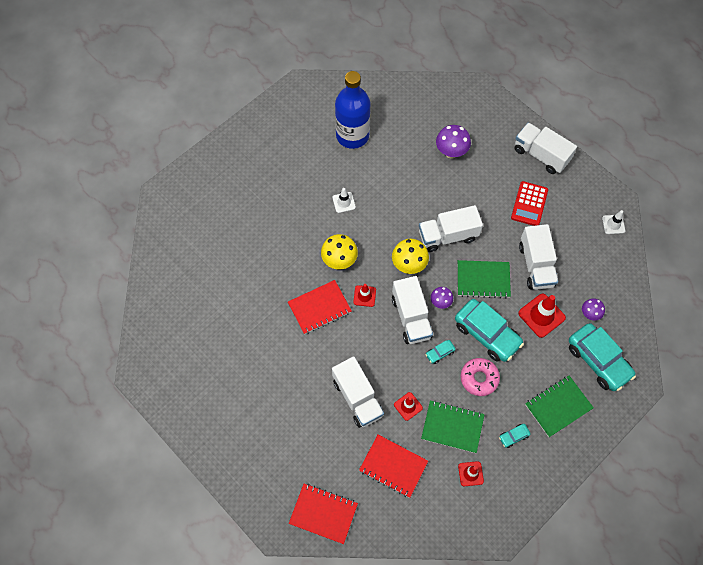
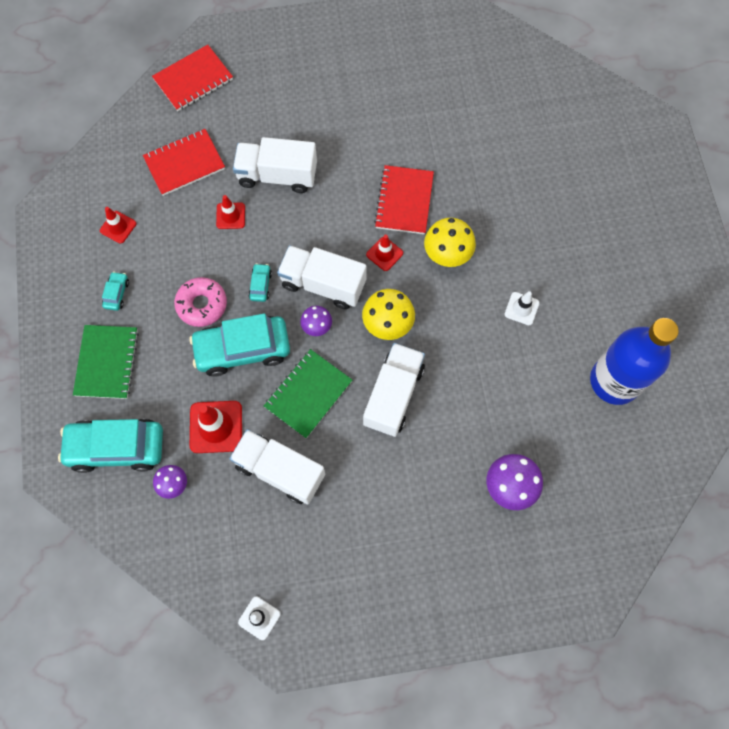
camera: 125 degrees right, 5 degrees up
(452, 427) = (175, 242): green notebook -> none
(529, 204) = (365, 529): red calculator -> none
(541, 155) = (425, 605): white truck -> none

